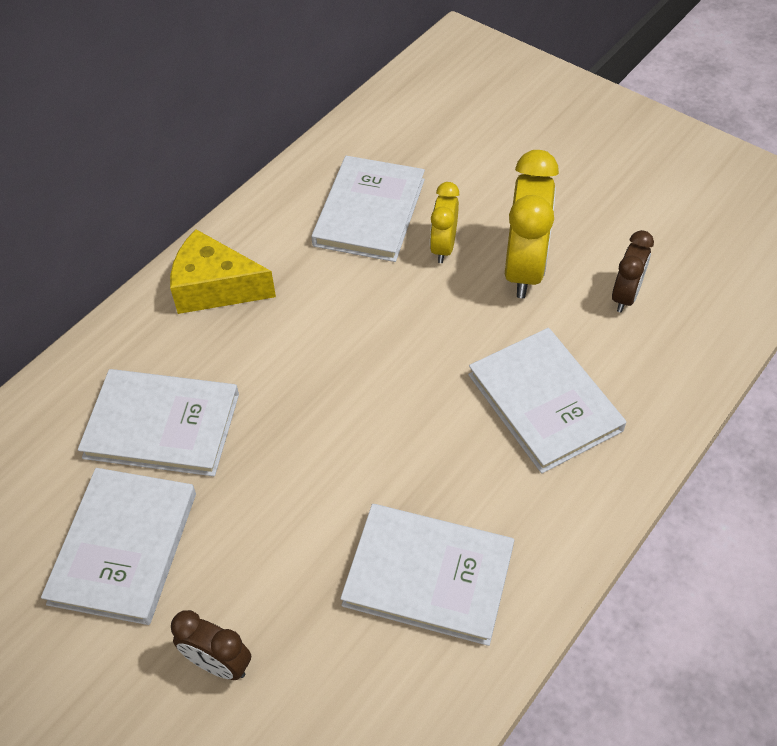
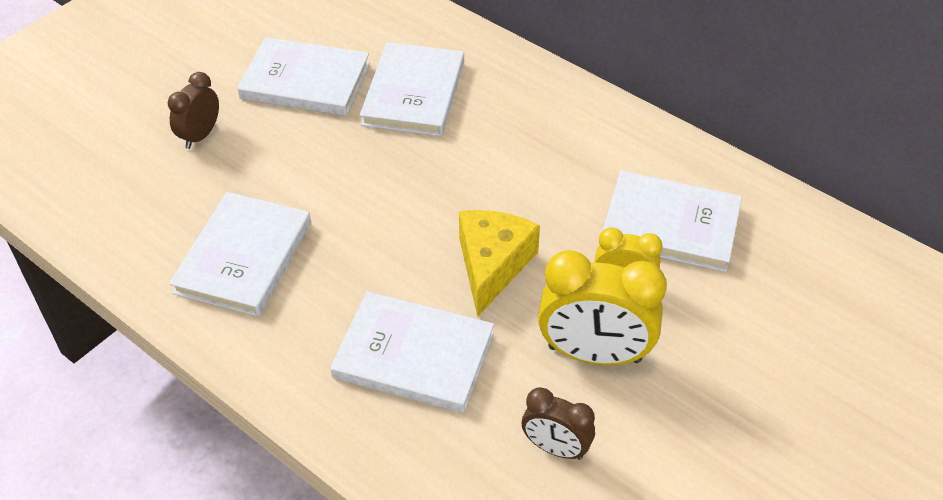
camera: 90 degrees right, 5 degrees down
(215, 287) = (563, 116): yellow cheese -> yellow cheese (492, 265)
(544, 402) = (413, 356): white book -> white book turned 45 degrees clockwise

